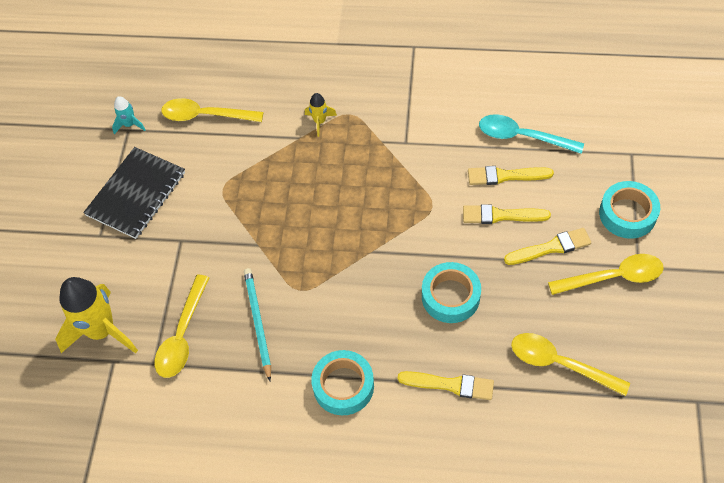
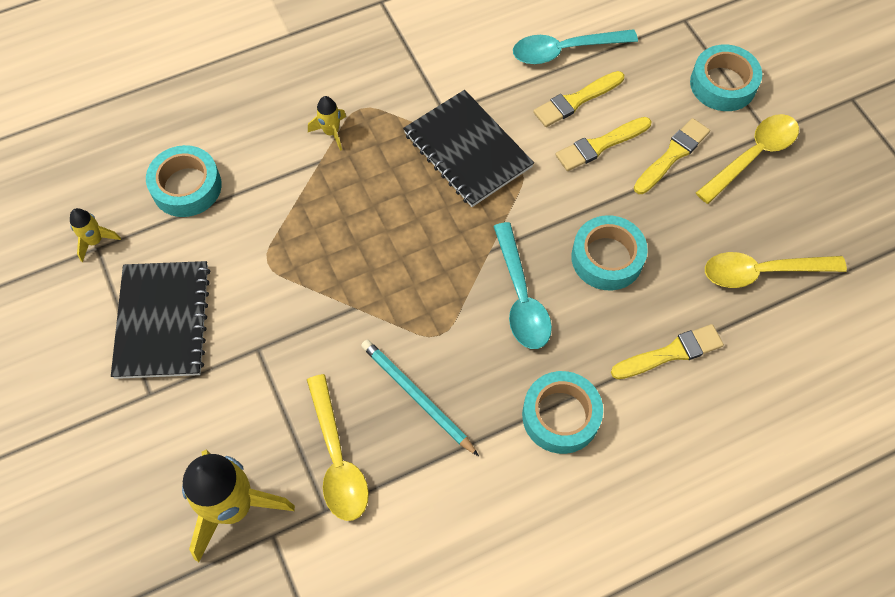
camera: 35 degrees left, 5 degrees up
(129, 125) = (95, 241): turquoise rocket -> yellow rocket
(205, 115) = (186, 187): yellow spoon -> turquoise tape
(371, 293) = (521, 297): none -> turquoise spoon
(403, 175) = (467, 150): none -> black notebook

